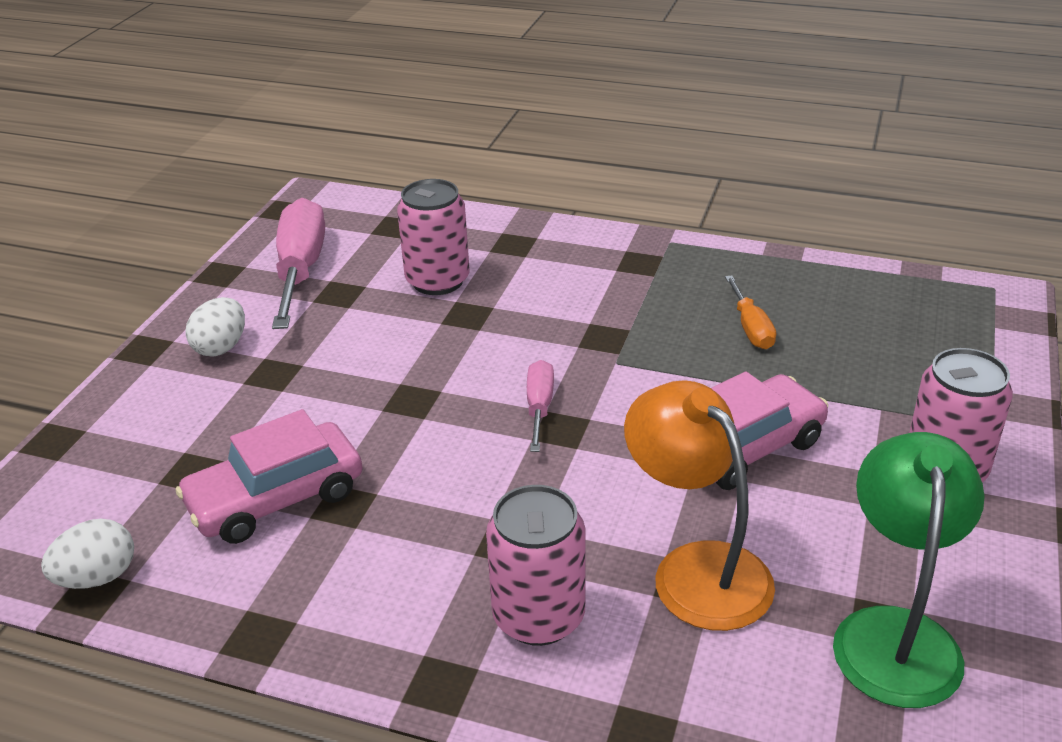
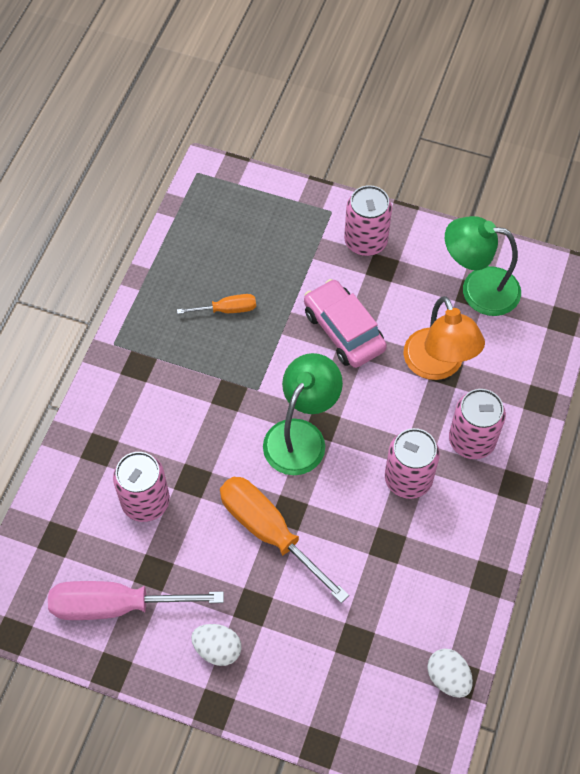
camera: 90 degrees left, 25 degrees up
(276, 498) = (381, 585): pink car -> none
(382, 383) = (269, 532): none -> orange screwdriver
(461, 528) = (408, 479): none -> pink can
(539, 407) = (301, 436): pink screwdriver -> green lamp
(696, 569) = (438, 366): orange lamp -> orange lamp turned 75 degrees counterclockwise

